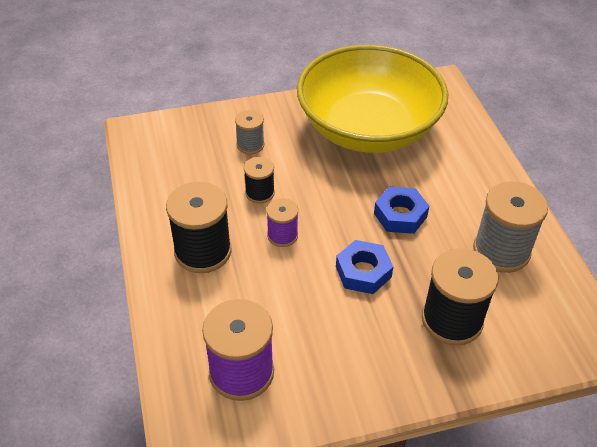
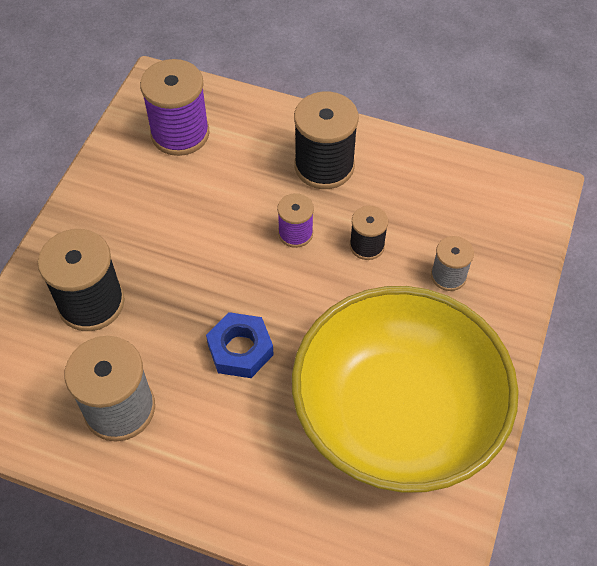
camera: 125 degrees right, 10 degrees up
(363, 272) = (200, 270): blue nut -> none

